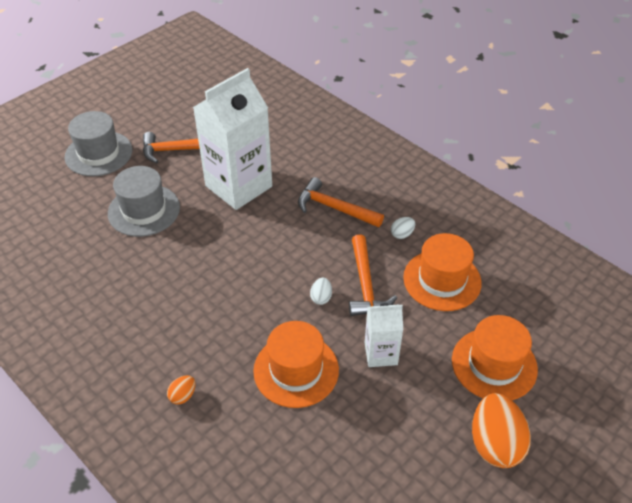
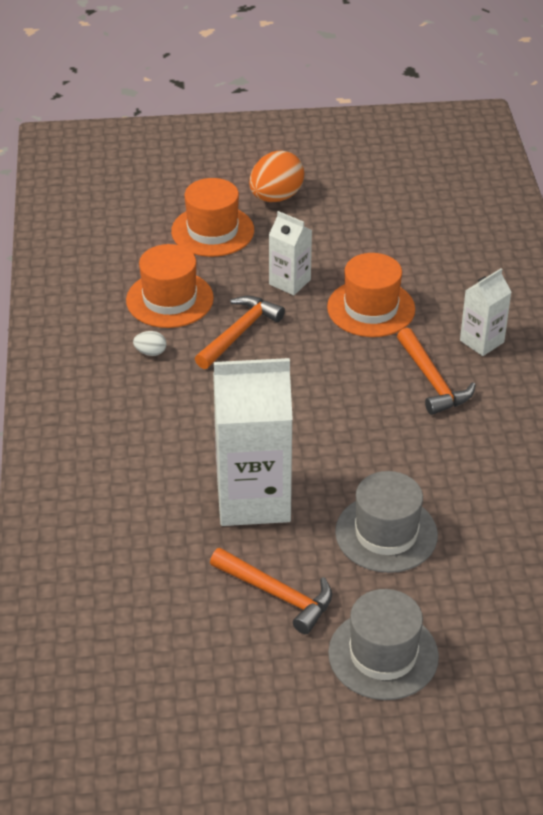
camera: 140 degrees left, 5 degrees down
(183, 396) = (482, 341): orange egg -> white carton
(321, 297) = (290, 345): white egg -> none
(334, 208) = (181, 413): orange hammer -> orange hammer (432, 381)

